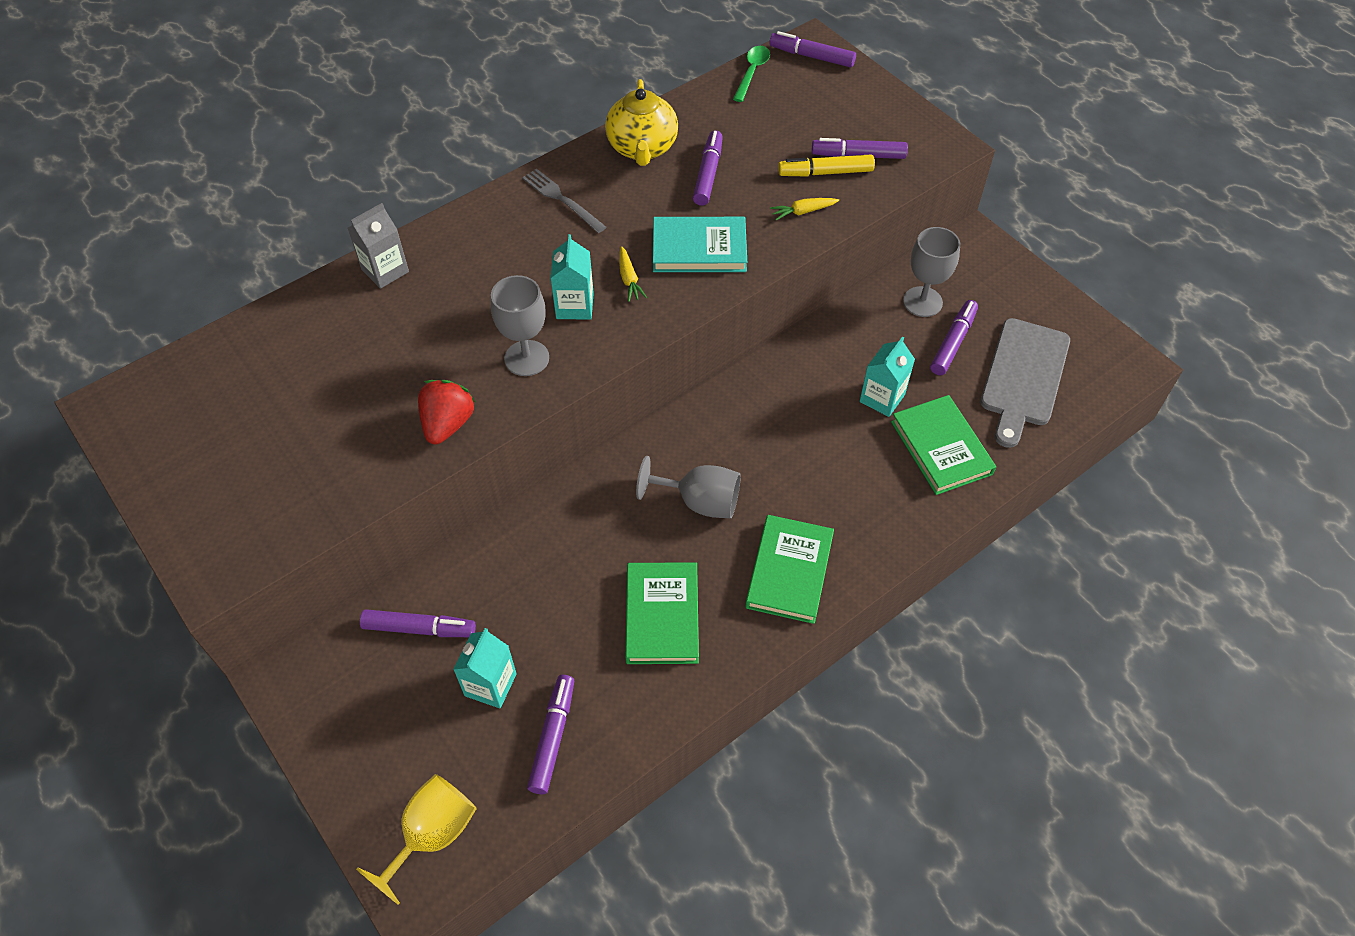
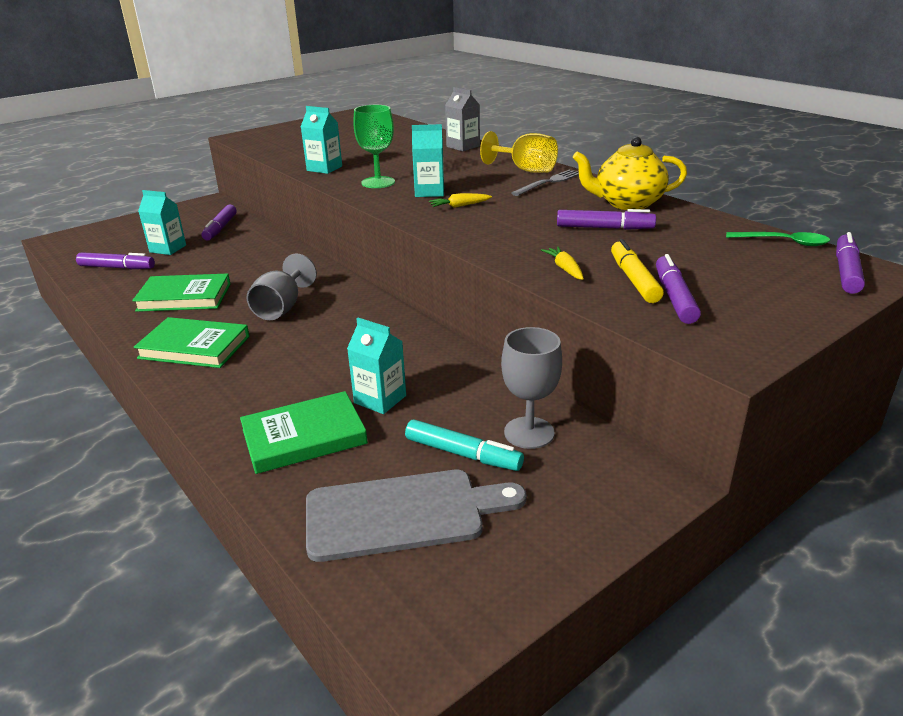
camera: 90 degrees right, 25 degrees down
(432, 834) = (83, 241): yellow goblet -> yellow goblet (525, 170)
(448, 424) = (324, 168): red strawberry -> turquoise carton
(526, 358) = (378, 182): grey goblet -> green goblet
(699, 249) = (500, 227): turquoise book -> none
(953, 342) = (463, 454): purple marker -> turquoise marker
(1023, 377) = (403, 513): grey cutting board -> grey cutting board turned 150 degrees clockwise

